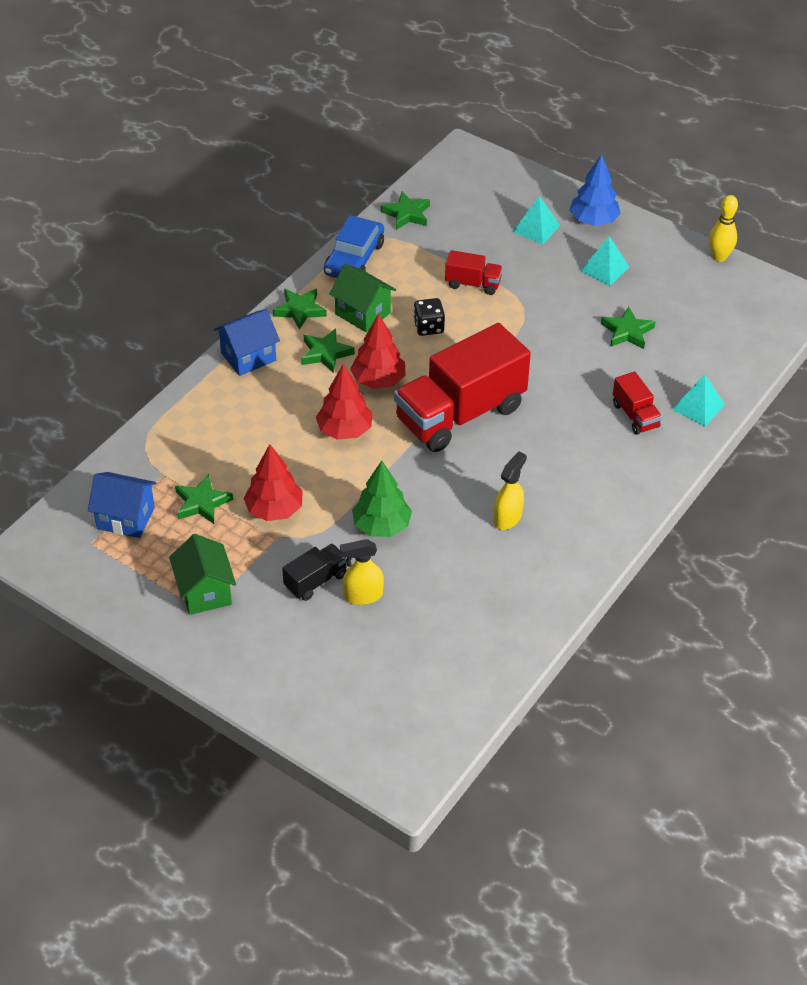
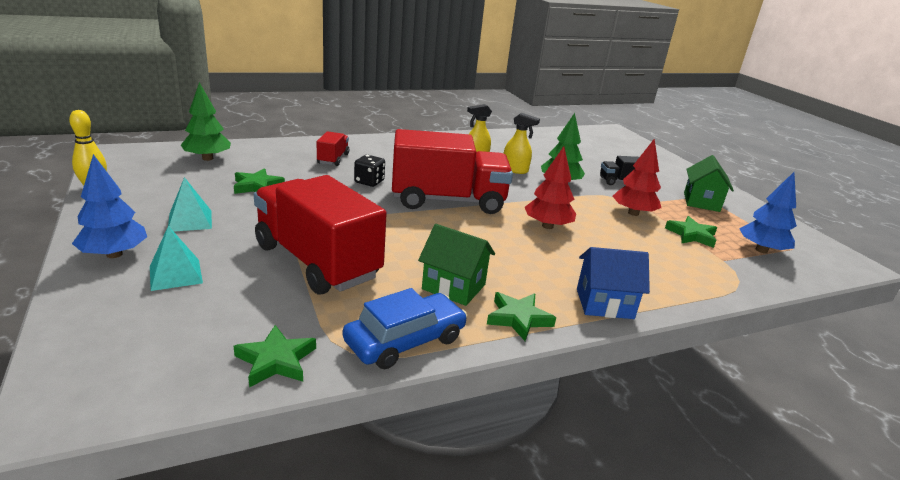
camera: 150 degrees left, 20 degrees down
(125, 518) = (761, 250): blue house -> blue tree
(325, 353) = (521, 274): green star -> none
(362, 595) = (594, 169): yellow spray bottle -> yellow spray bottle (515, 170)
(363, 313) = (453, 287): green house -> green house turned 45 degrees counterclockwise
(378, 380) = (490, 239): red tree -> none
(428, 327) = (404, 251): black dice -> black dice (369, 182)
(473, 284) = (317, 261): red truck -> red truck, size x2.23
(698, 406) = (289, 148): turquoise pyramid -> none
(726, 341) = (207, 158): none -> green tree

